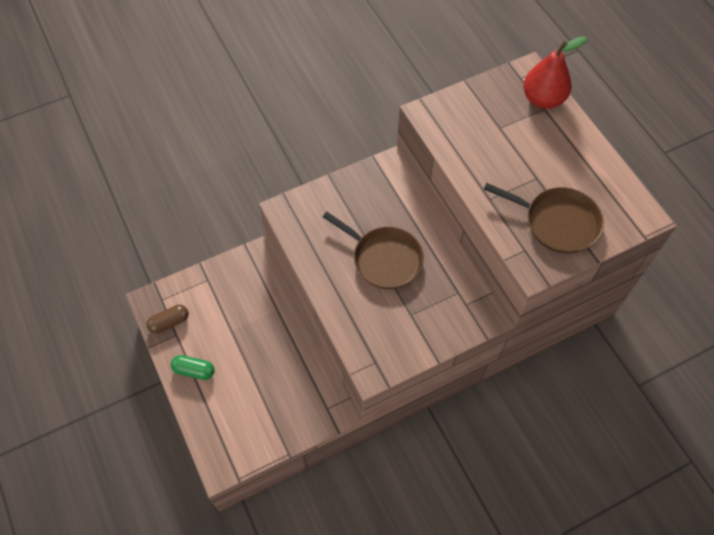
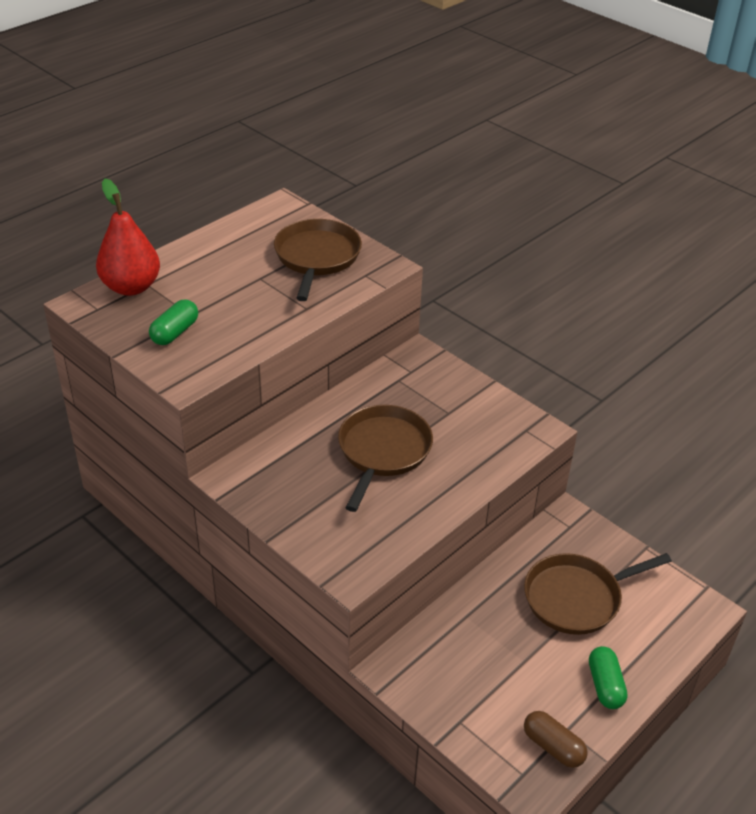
camera: 110 degrees left, 20 degrees down
(264, 384) = (576, 598): none -> brown pan
(481, 116) = (175, 332): none -> green capsule

